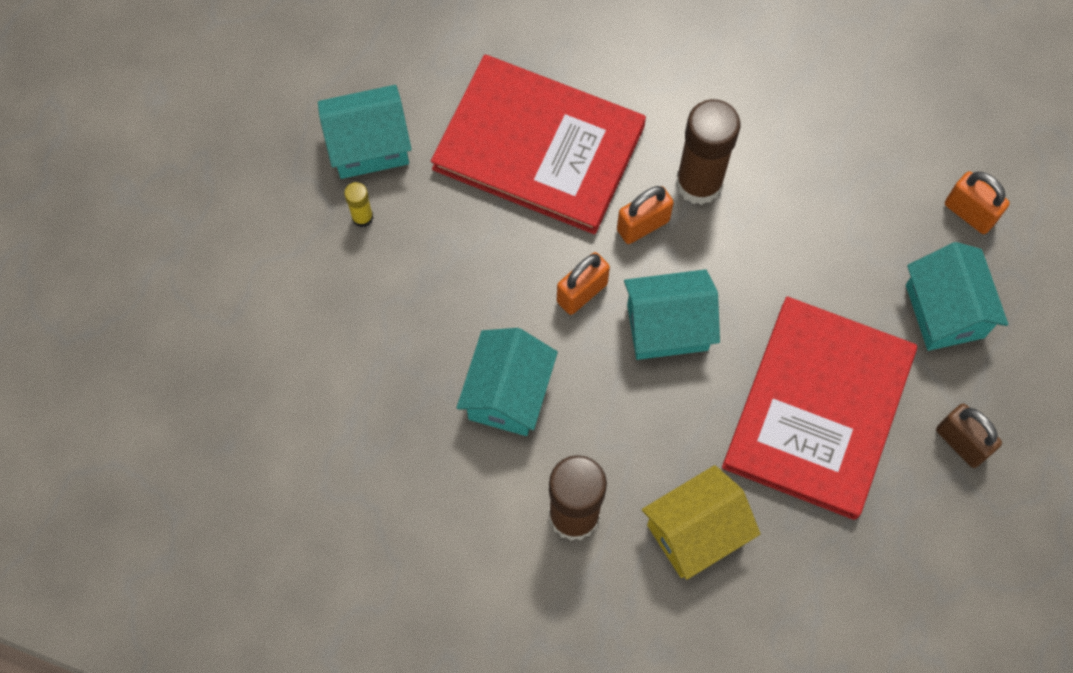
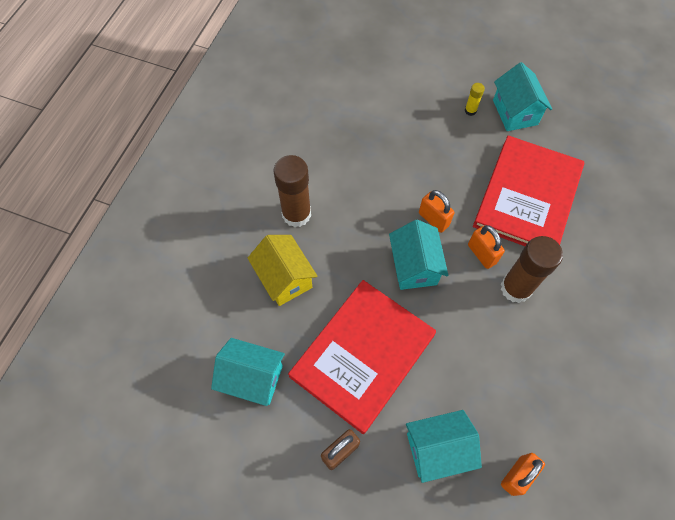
camera: 90 degrees right, 5 degrees down
(508, 394) = (368, 181): turquoise house -> turquoise house (253, 378)
(818, 409) = (362, 355): red book -> red book turned 75 degrees counterclockwise

